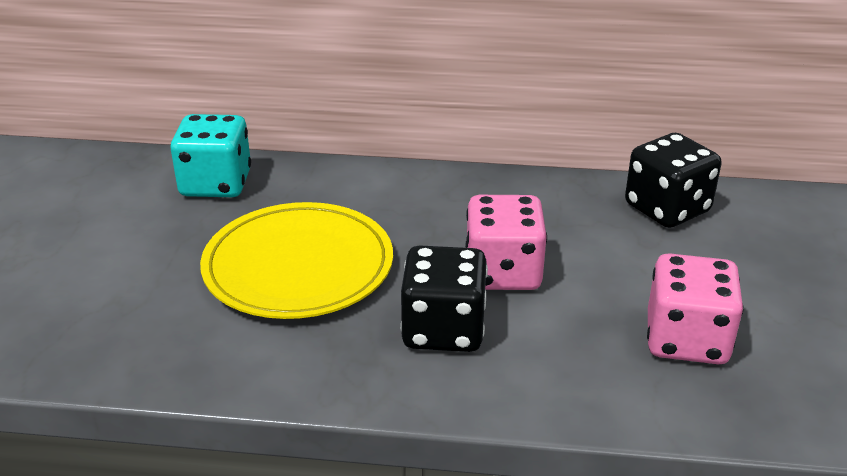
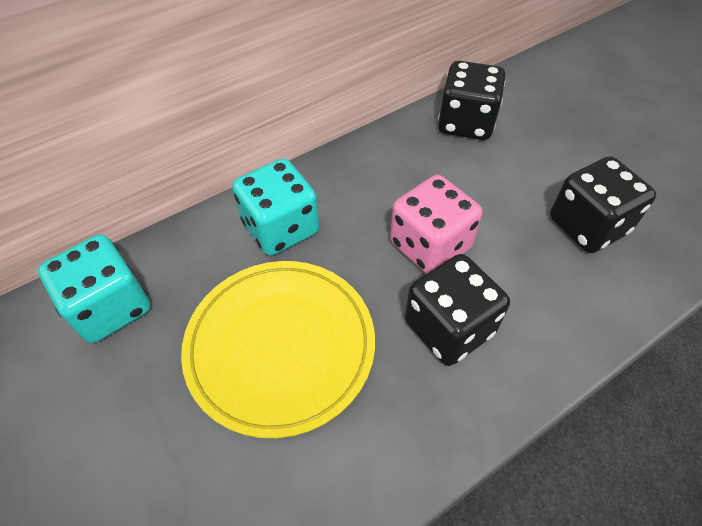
camera: 40 degrees left, 20 degrees up
(392, 199) = (281, 228): none -> turquoise dice
(686, 340) = (587, 226): pink dice -> black dice

